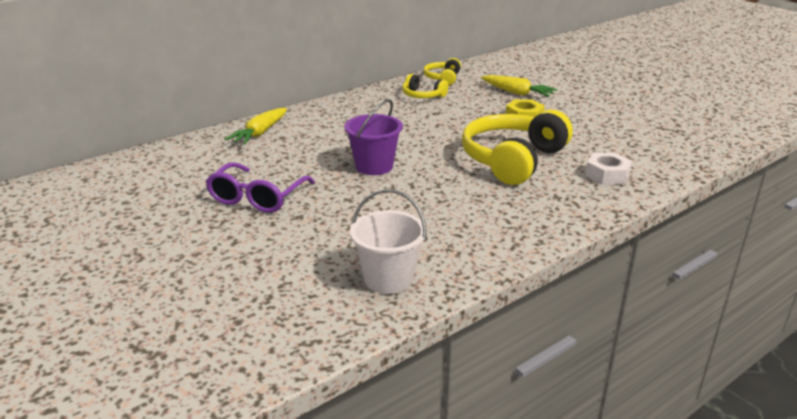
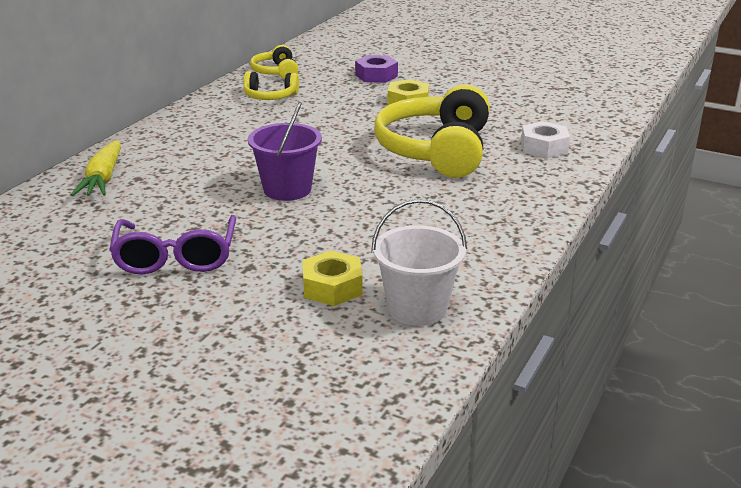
camera: 25 degrees left, 0 degrees up
(341, 246) = (332, 287): none -> yellow nut
(517, 93) = (376, 75): yellow carrot -> purple nut

